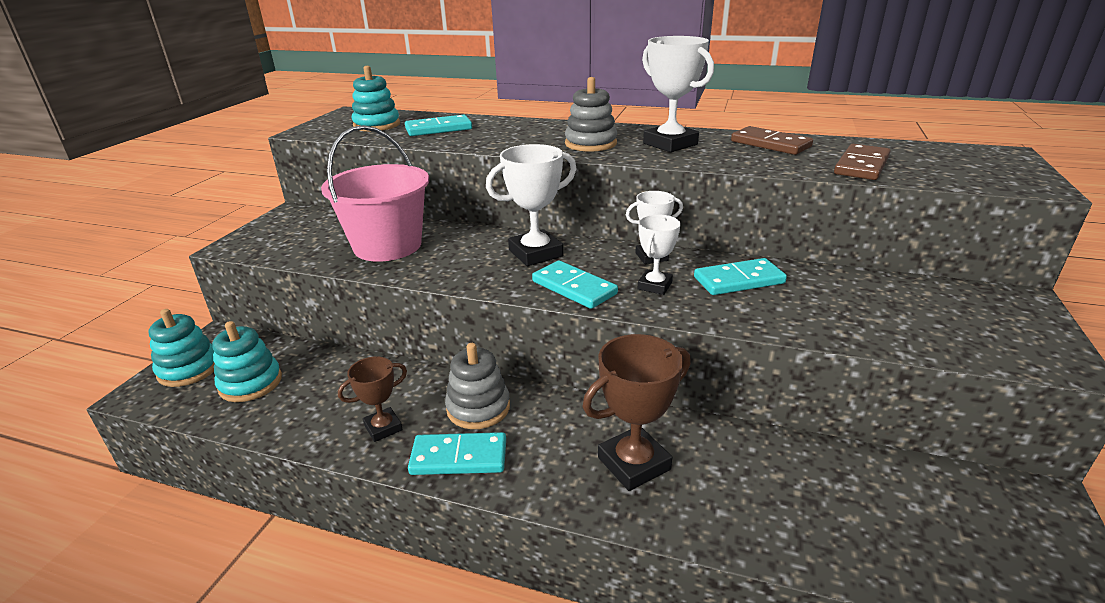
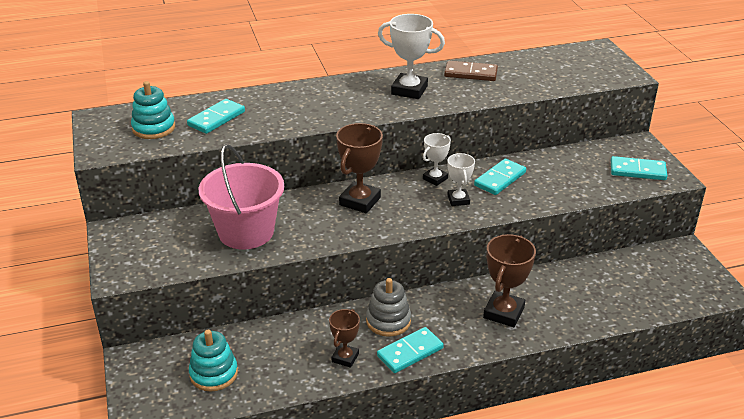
camera: 35 degrees left, 5 degrees up
(189, 369) = (148, 386): turquoise stacking toy -> none
(535, 253) = (360, 201): white trophy -> brown trophy
(574, 288) = (414, 219): turquoise domino -> turquoise domino (637, 171)
(590, 144) = (356, 104): grey stacking toy -> none
(861, 166) = (538, 81): brown domino -> none

